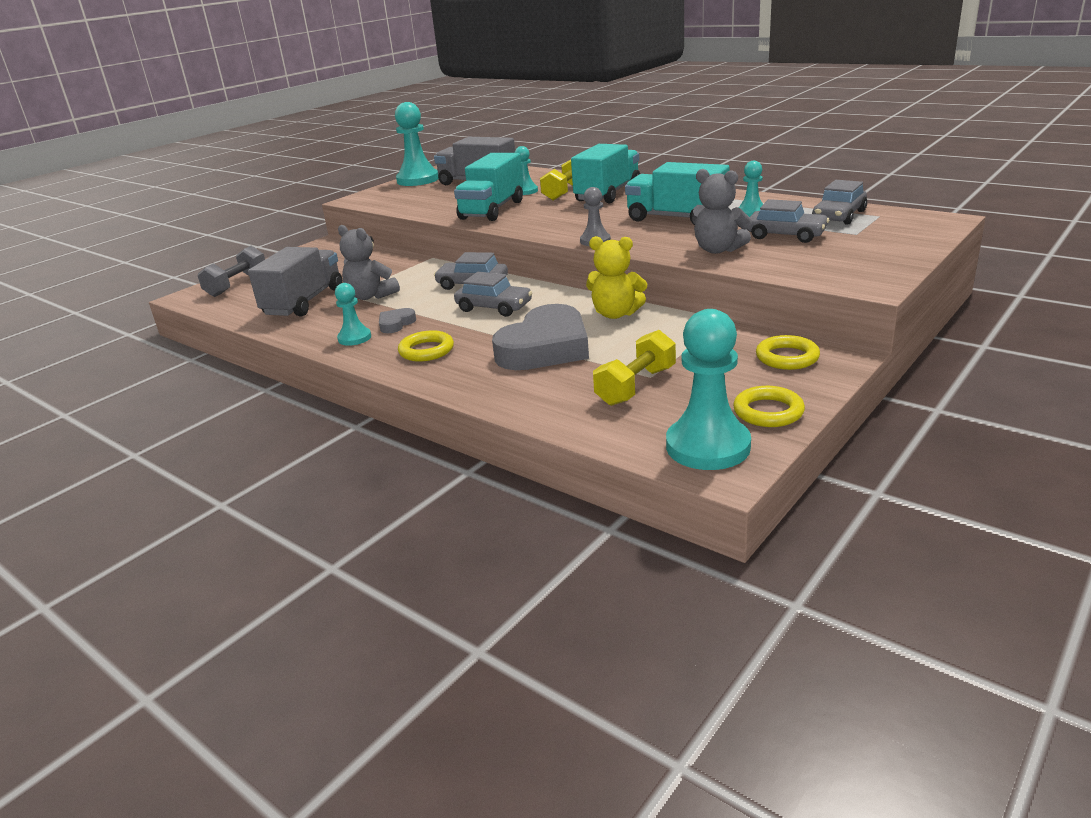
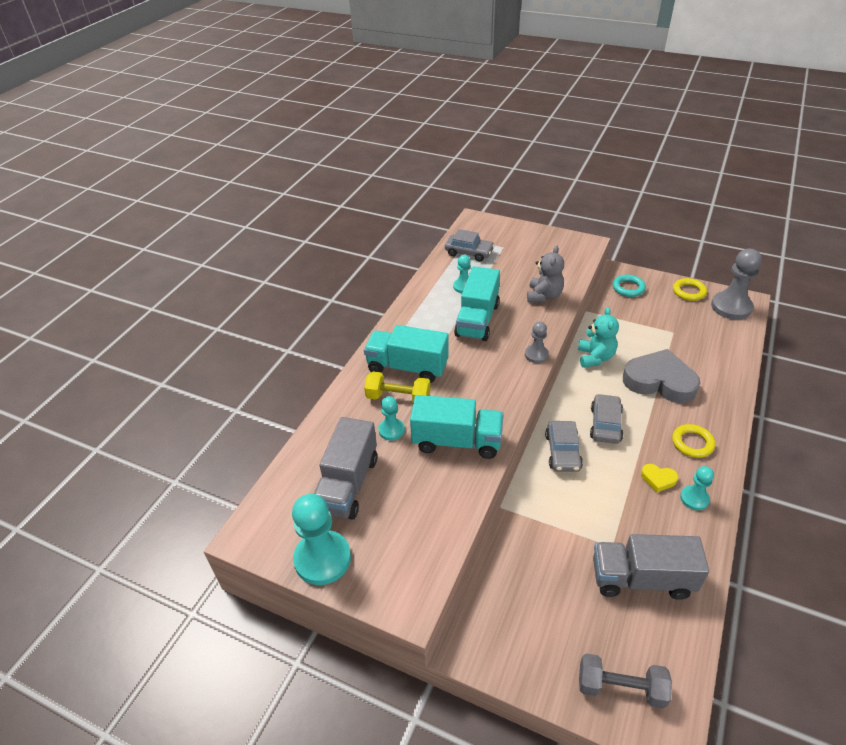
camera: 105 degrees left, 15 degrees up
(370, 296) = (609, 522): grey teddy bear -> none
(396, 324) = (658, 479): grey heart -> yellow heart
(615, 314) = (595, 357): yellow teddy bear -> turquoise teddy bear
(636, 386) = (687, 336): yellow dumbbell -> none
(708, 446) = (731, 307): turquoise pawn -> grey pawn
(786, 235) = (510, 271): grey car -> none
(787, 357) = (628, 288): yellow ring -> turquoise ring

